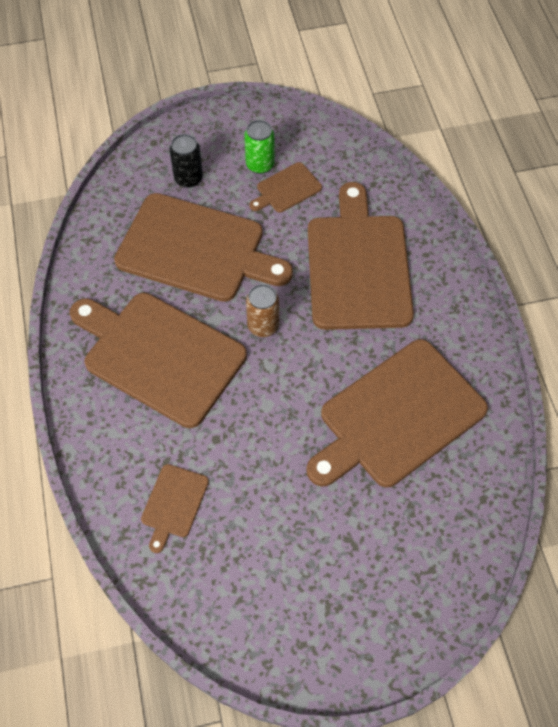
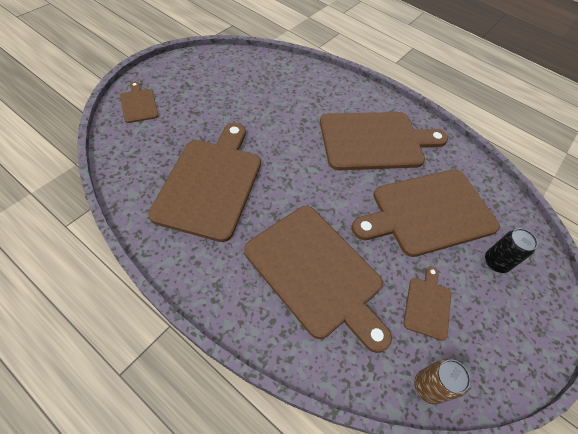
camera: 135 degrees right, 5 degrees down
(173, 503) = (296, 86): brown cutting board -> brown cutting board (139, 104)
(260, 165) = (469, 314): green can -> none
(263, 326) = (338, 189): brown can -> brown can (428, 386)

